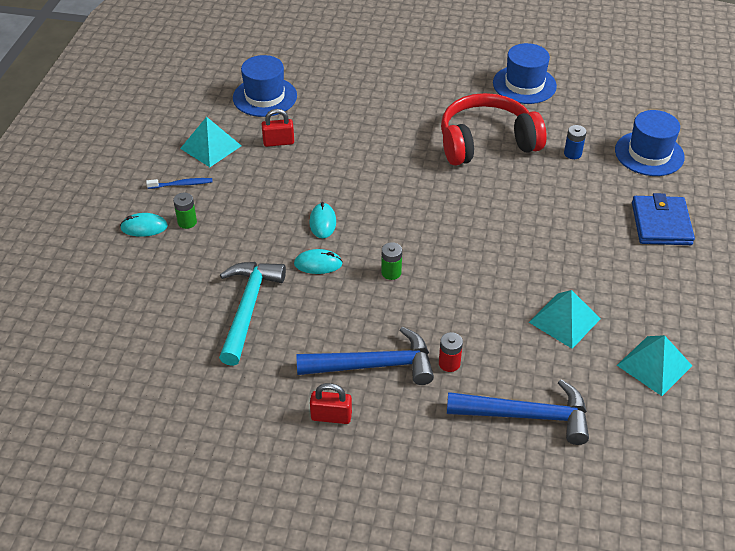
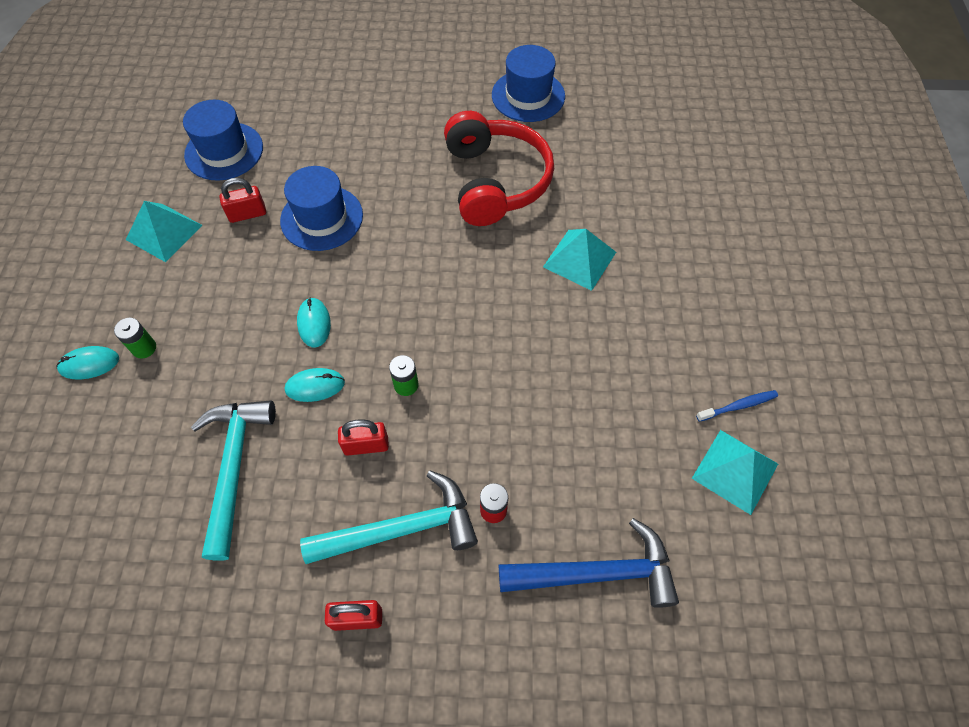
camera: 10 degrees left, 15 degrees up
(181, 184) = (132, 292): blue toothbrush -> blue toothbrush (738, 406)
(353, 308) = (366, 445): none -> red padlock
(374, 365) = (401, 529): blue hammer -> turquoise hammer
(486, 142) = (495, 181): red headphones -> red headphones turned 105 degrees clockwise
(564, 320) = (621, 422): turquoise pyramid -> turquoise pyramid (579, 259)
(572, 153) = (596, 183): blue battery -> none
(649, 154) = (682, 172): blue hat -> blue hat (322, 218)
(661, 224) = (711, 267): blue wallet -> none

